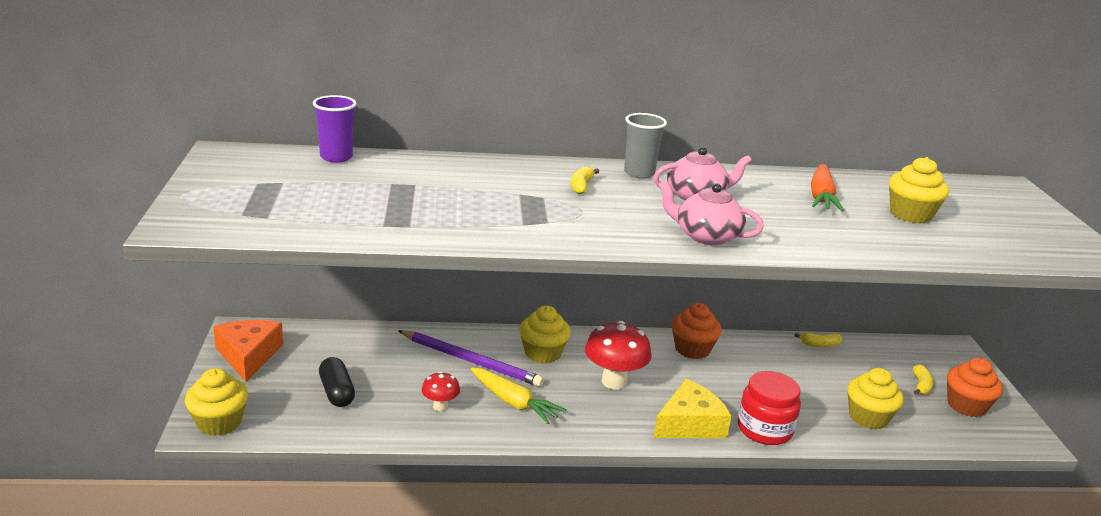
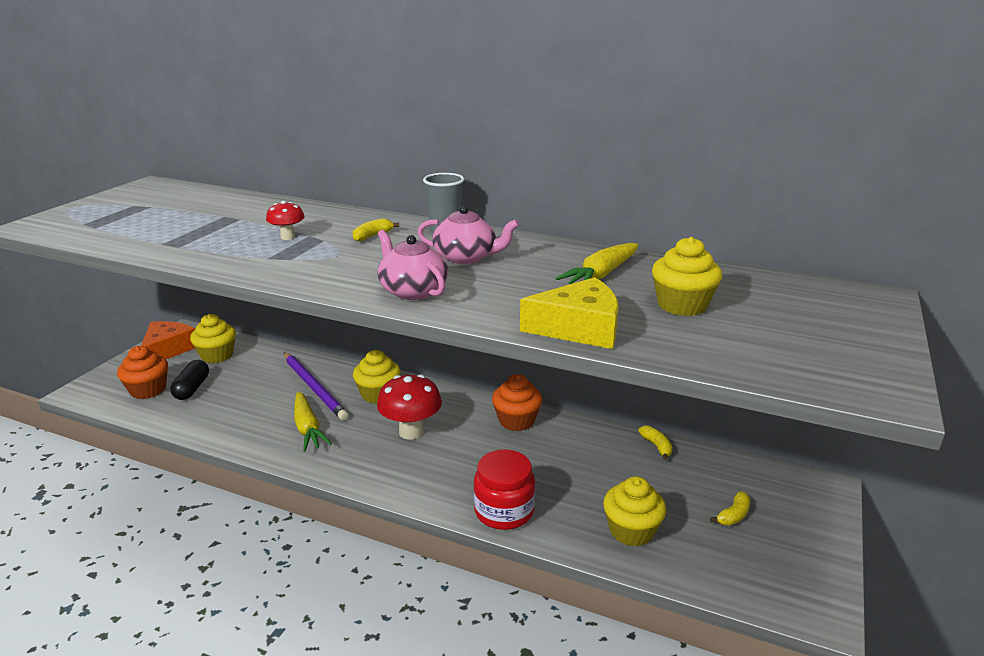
camera: 30 degrees right, 0 degrees up
(219, 422) = (95, 391): yellow cupcake -> yellow cupcake (217, 355)
(336, 157) = (219, 194): purple cup -> none
(440, 406) = (249, 417): red mushroom -> red mushroom (288, 237)
(690, 424) = (437, 486): yellow cheese -> yellow cheese (579, 328)
(819, 344) = (656, 446): yellow banana -> yellow banana turned 135 degrees counterclockwise
(821, 196) = (601, 274): orange carrot -> yellow carrot
(966, 405) = (769, 552): orange cupcake -> orange cupcake (148, 390)

